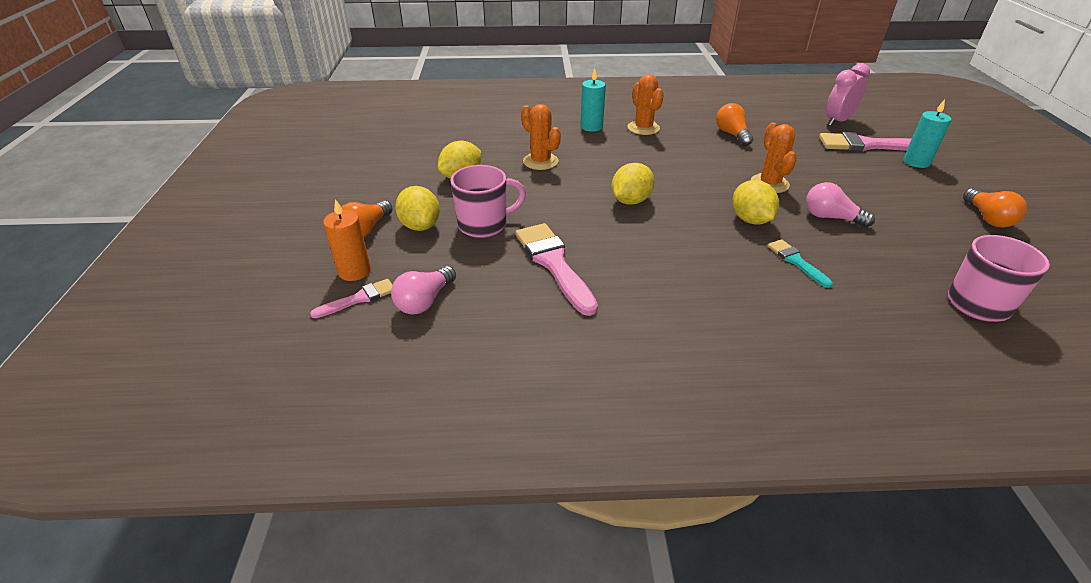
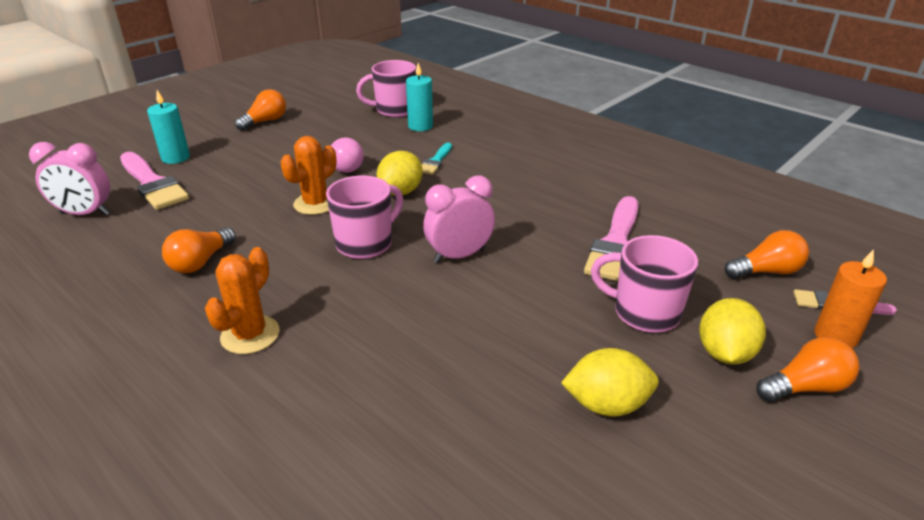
camera: 135 degrees left, 5 degrees down
(425, 301) = (766, 271): pink light bulb -> orange light bulb
(540, 161) = (468, 364): orange cactus -> none
(591, 127) = (298, 385): turquoise candle -> turquoise candle (420, 126)
(630, 201) = (459, 256): yellow lemon -> pink clock
(689, 180) = (366, 243): none -> pink mug

